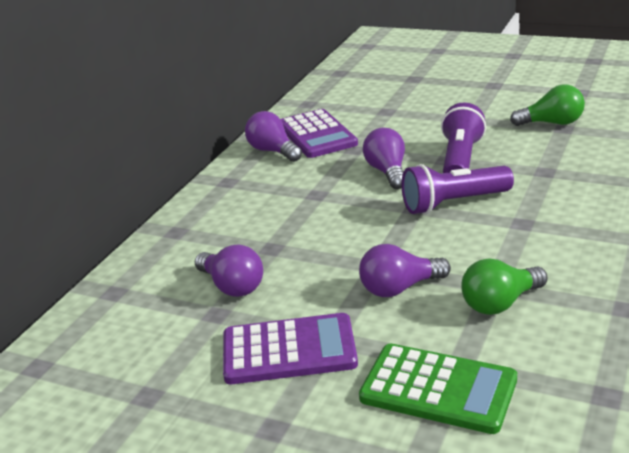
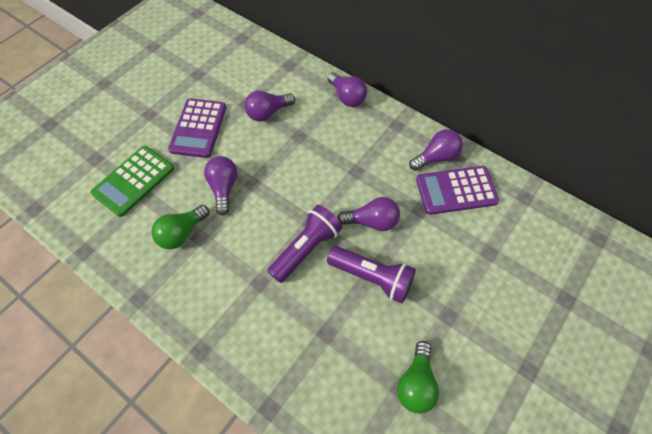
camera: 100 degrees right, 30 degrees up
(182, 225) = (347, 97): none -> purple light bulb
(453, 203) = (306, 249): purple flashlight -> purple flashlight turned 45 degrees clockwise
(500, 303) = (182, 233): green light bulb -> green light bulb turned 120 degrees counterclockwise

